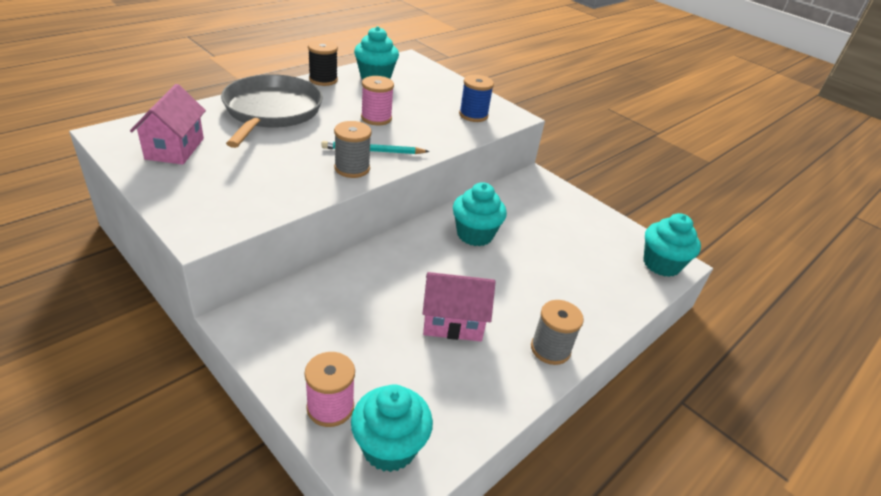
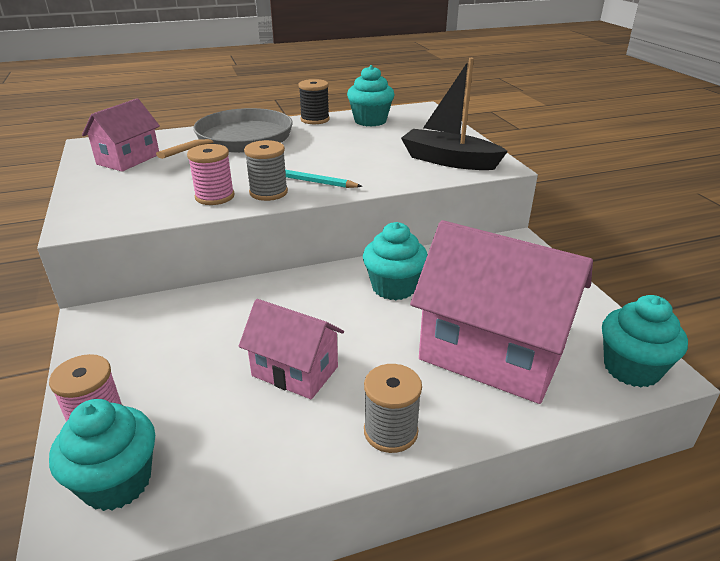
camera: 30 degrees right, 5 degrees down
(376, 118) = (336, 154): pink spool -> pink spool (215, 197)
(473, 115) = (449, 161): blue spool -> black boat
(576, 274) = (492, 354): none -> pink house

